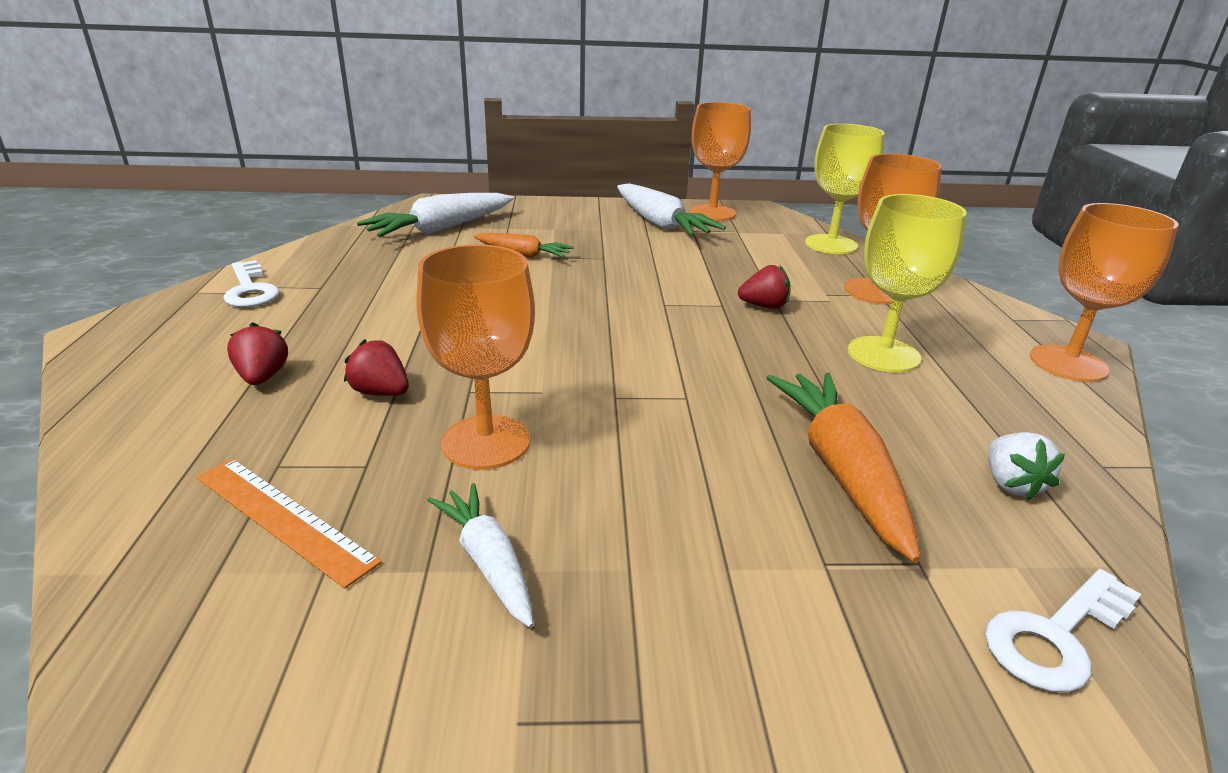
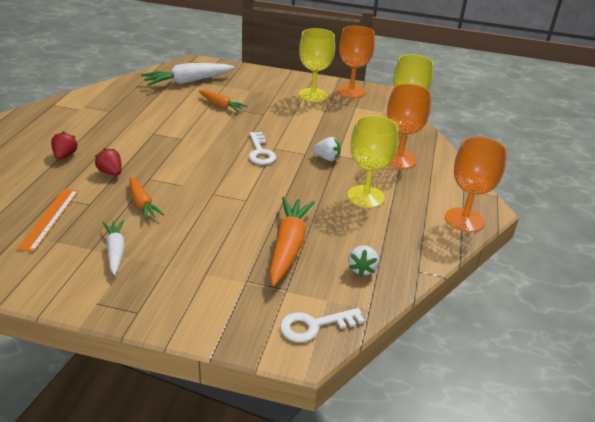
camera: 15 degrees right, 5 degrees up
(250, 290) = (77, 107): white key -> white key (260, 152)
(283, 517) = (49, 219): orange ruler -> orange ruler turned 45 degrees clockwise
(486, 442) = (142, 204): orange goblet -> orange carrot
(660, 224) = (313, 95): white carrot -> yellow goblet
(764, 306) = (327, 158): red strawberry -> white strawberry

